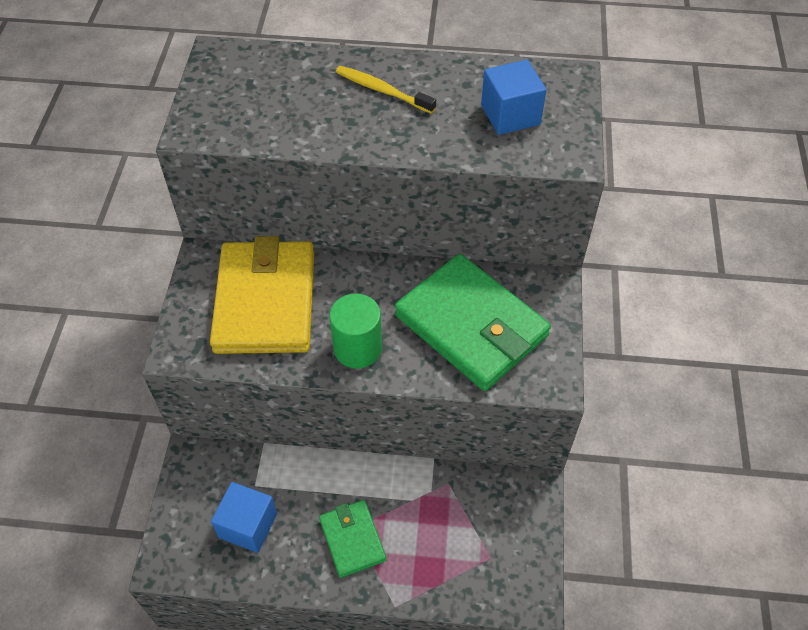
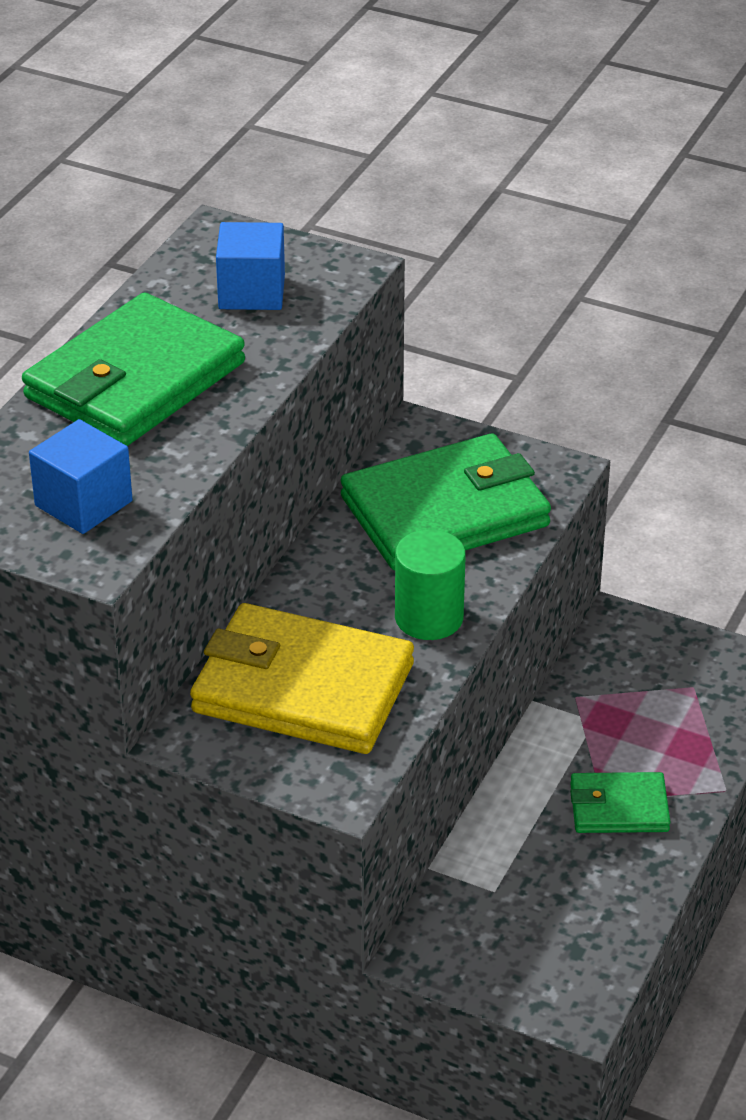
camera: 70 degrees left, 15 degrees down
(248, 525) = (555, 910): blue cube -> blue cube (83, 503)
(382, 90) = (135, 380): yellow toothbrush -> green wallet

